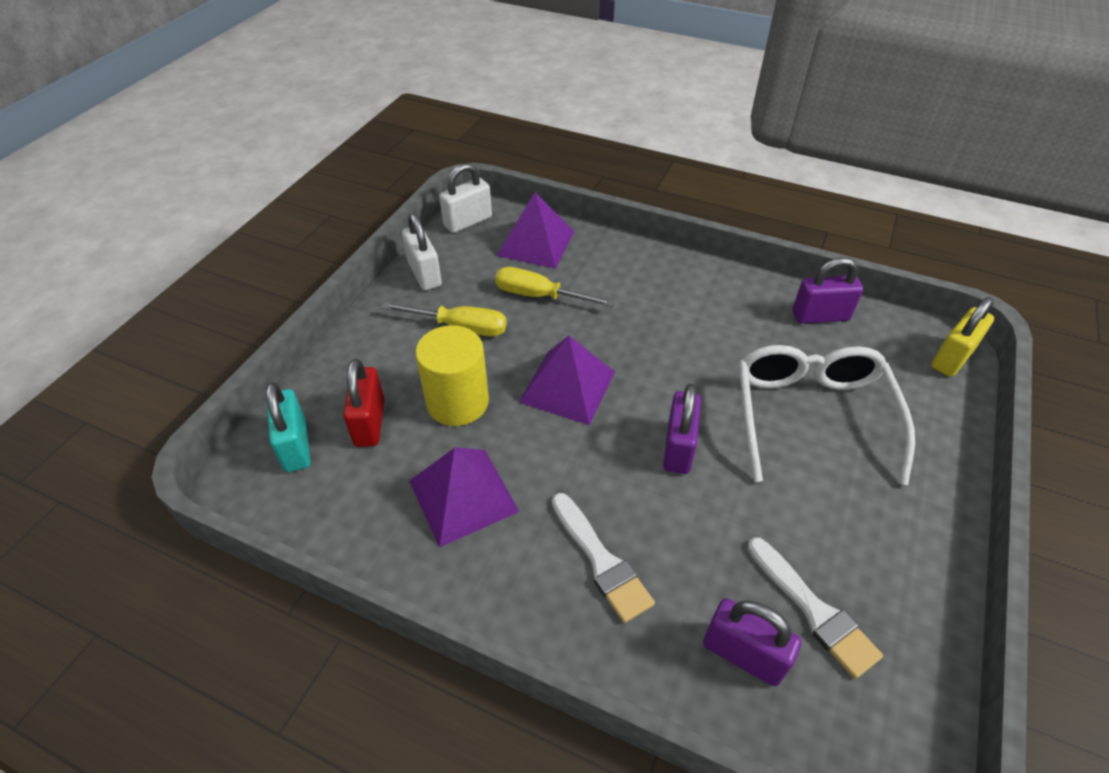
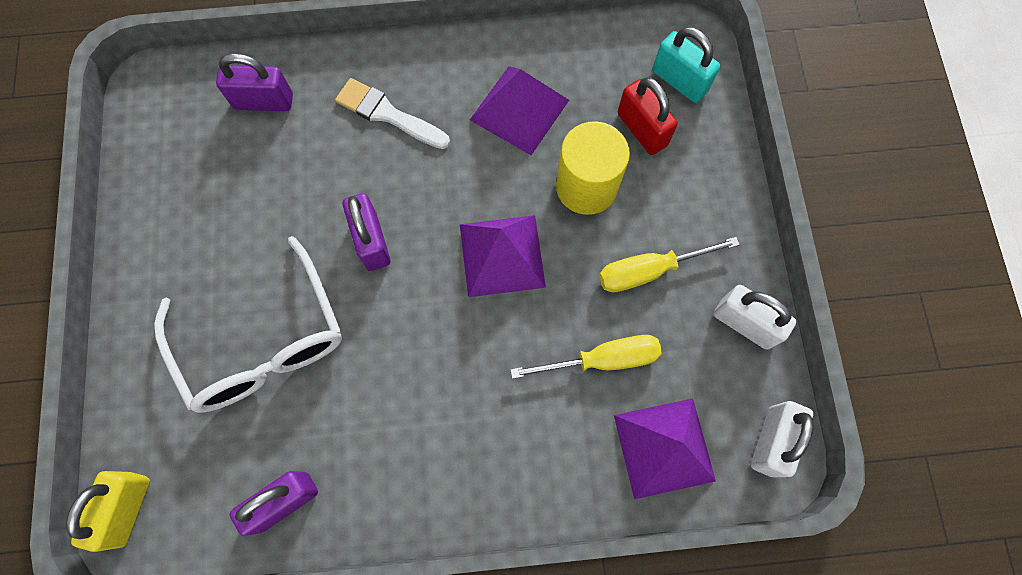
camera: 150 degrees right, 25 degrees up
(814, 611) = (222, 155): white brush -> none

